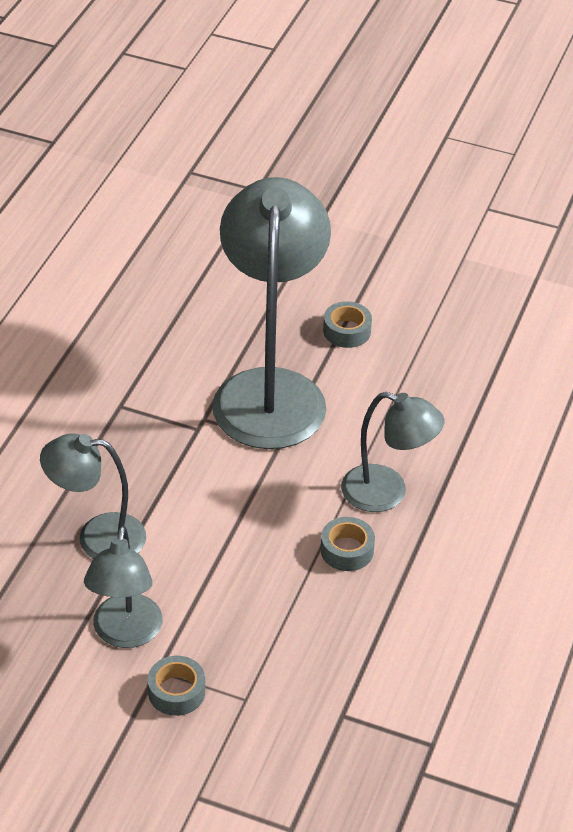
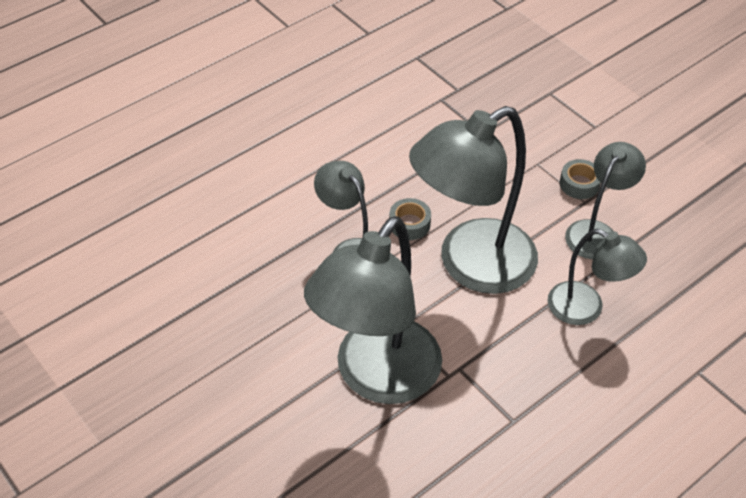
camera: 150 degrees left, 5 degrees up
(248, 532) = (471, 265): none -> grey lamp
(347, 331) = (269, 408): grey tape -> none

